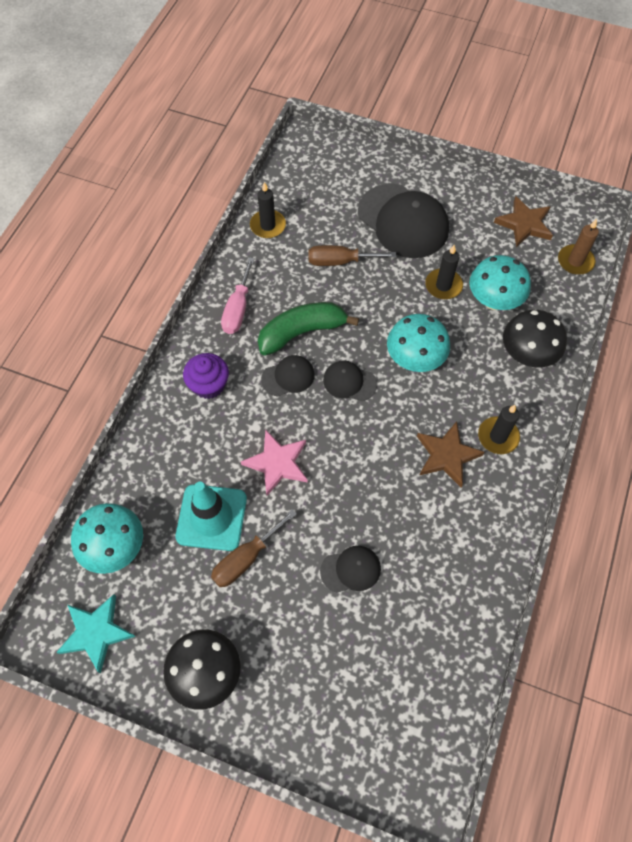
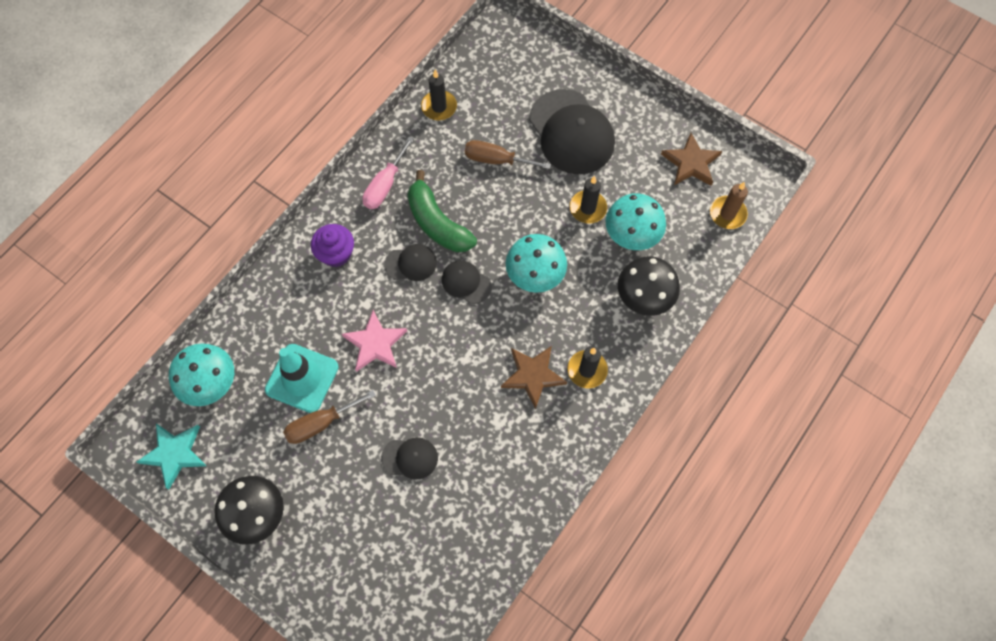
camera: 15 degrees right, 5 degrees up
(302, 332) = (437, 223): green banana -> green banana turned 120 degrees counterclockwise

